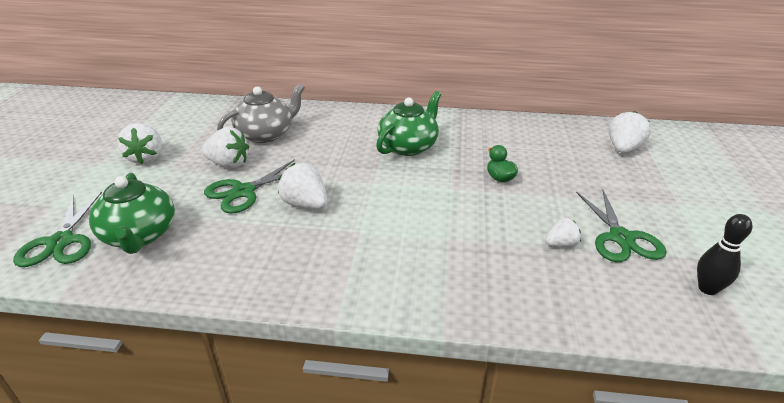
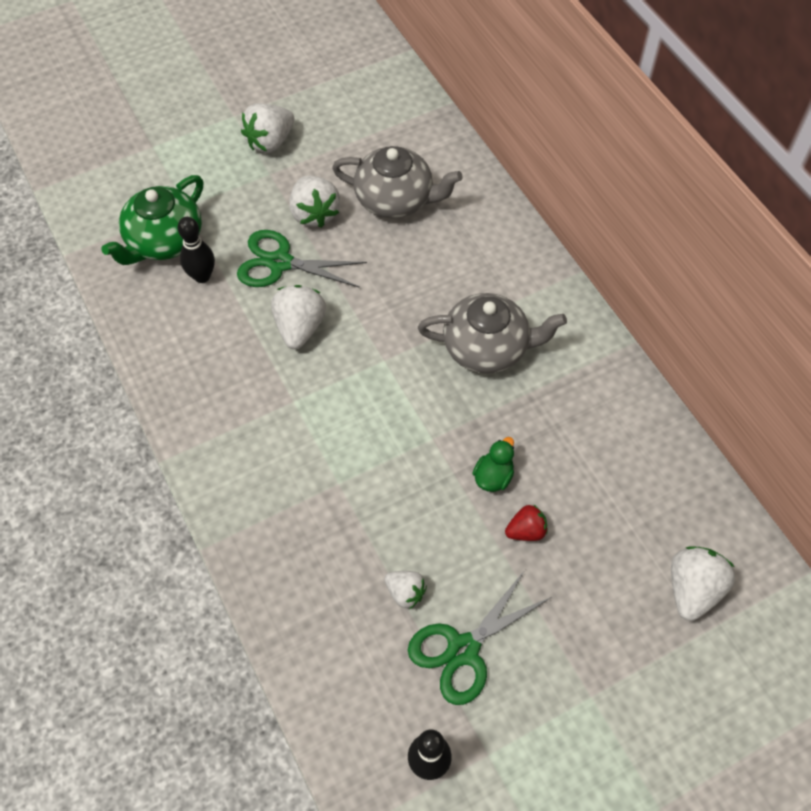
camera: 55 degrees right, 25 degrees up
(61, 242) = (119, 197): green scissors -> none
(199, 230) = (202, 276): none -> black bowling pin
(408, 146) = (487, 348): green teapot -> grey teapot
(548, 182) = (526, 531): none -> red strawberry
(623, 149) = (692, 589): white strawberry -> white strawberry turned 60 degrees counterclockwise

